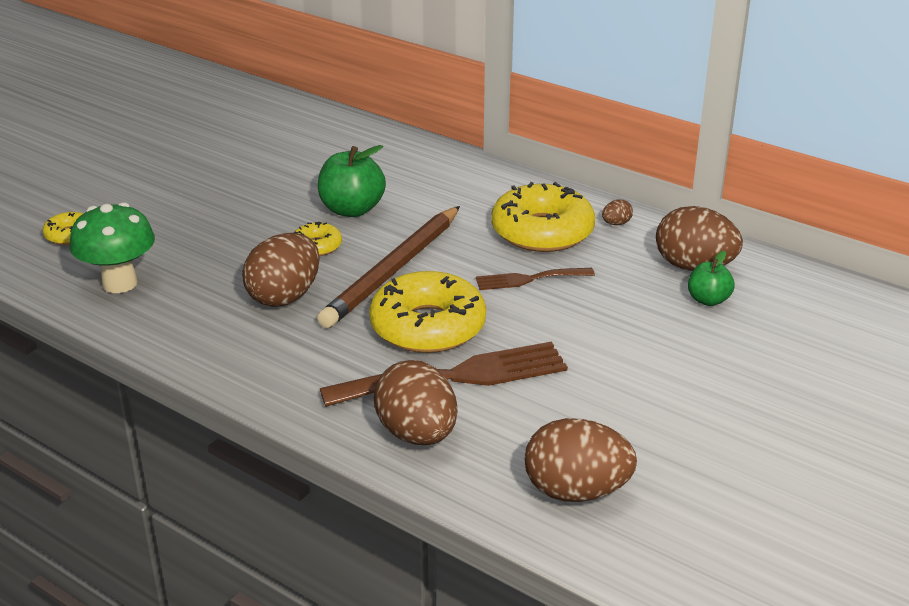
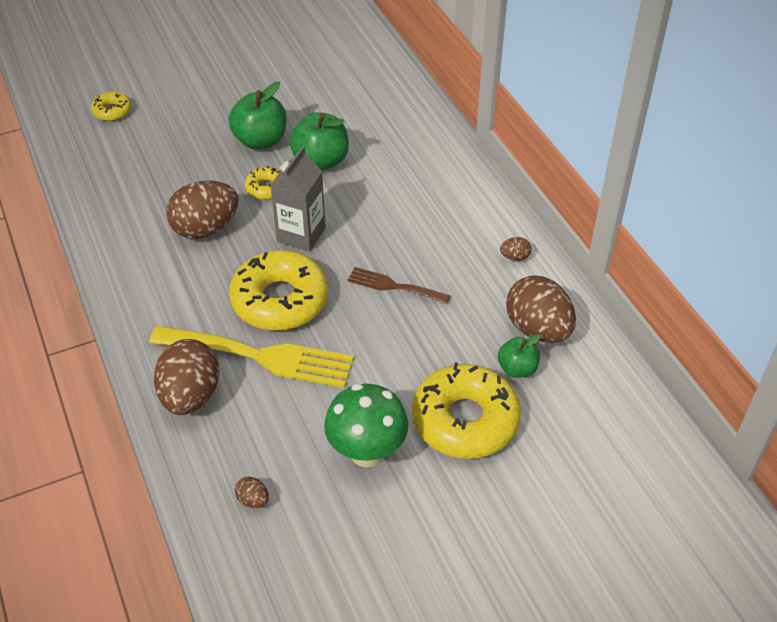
camera: 30 degrees right, 15 degrees up
(120, 283) = (109, 171): green mushroom -> green mushroom (367, 452)
(269, 212) = (260, 141): none -> green apple
(393, 270) = (301, 234): brown pencil -> grey carton
(457, 376) = (261, 356): brown fork -> yellow fork
(542, 231) = (447, 241): yellow donut -> yellow donut (465, 420)
(576, 491) = (253, 500): brown egg -> brown egg, size x0.42

